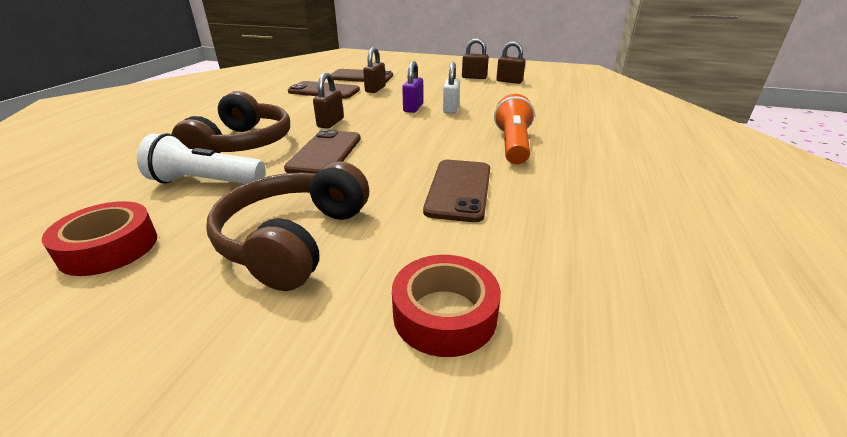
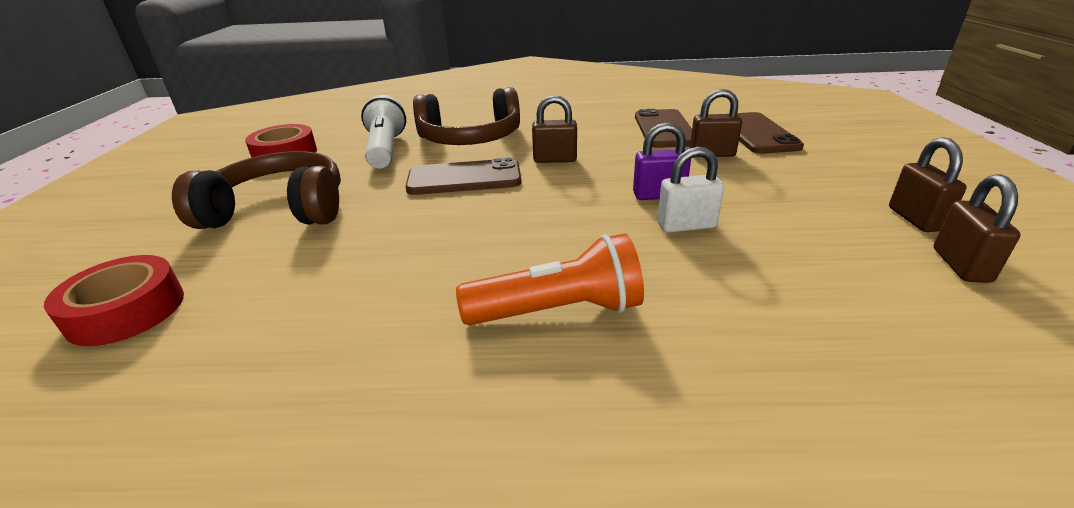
camera: 75 degrees right, 0 degrees up
(459, 190) = (379, 280): brown phone -> none

